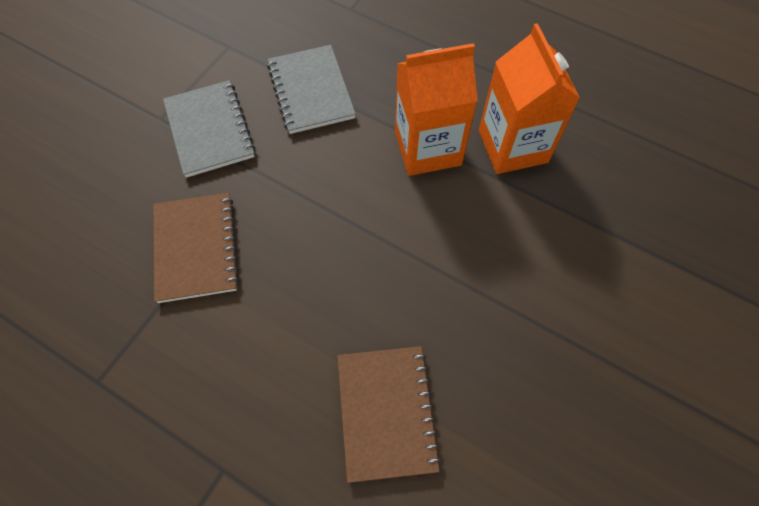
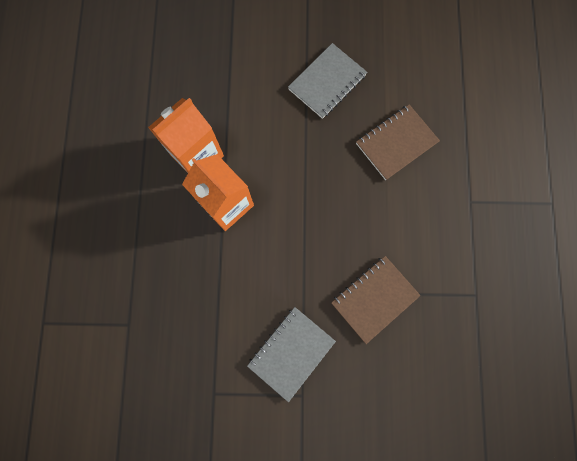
camera: 120 degrees left, 15 degrees up
(311, 91) = (222, 305): grey notebook -> grey notebook (327, 82)

